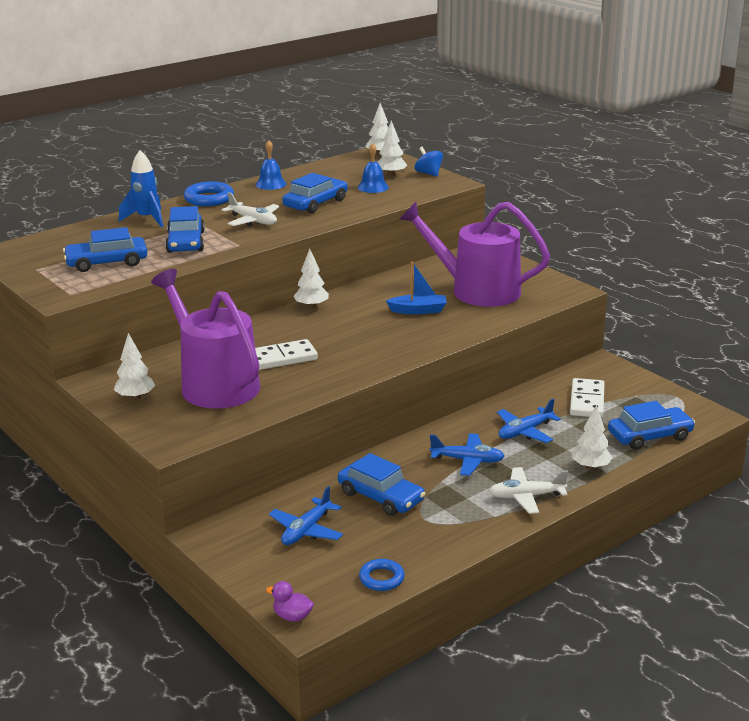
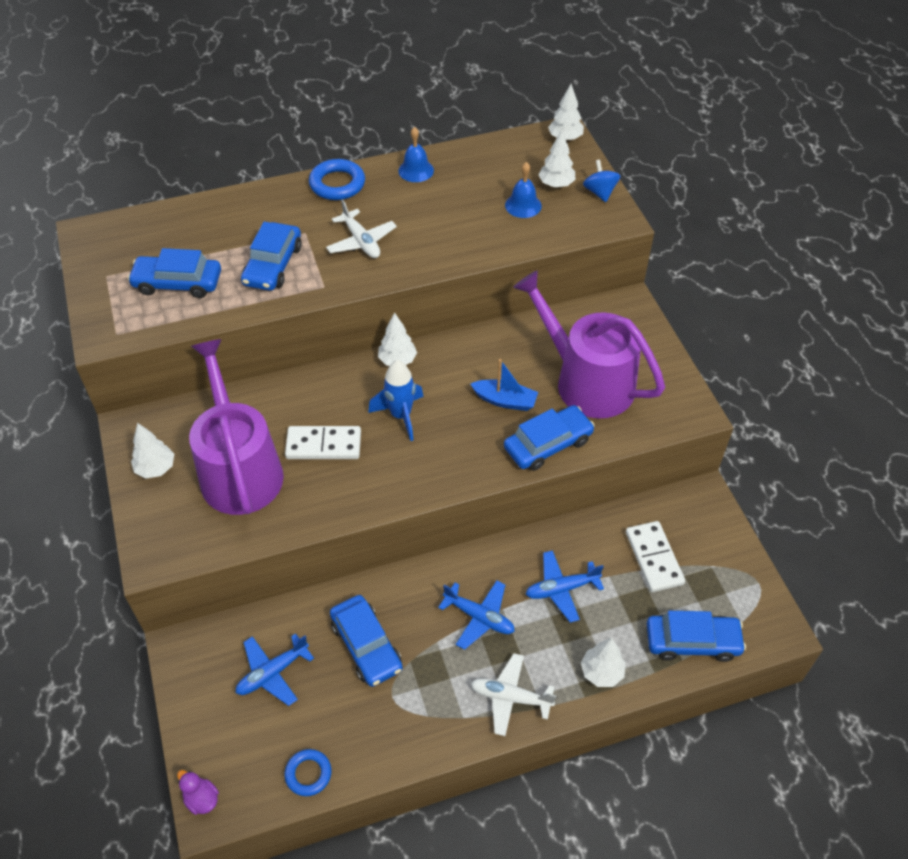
camera: 20 degrees right, 25 degrees up
(147, 219) = (256, 208): blue rocket -> blue rocket (401, 415)
(315, 203) = (444, 223): blue car -> blue car (548, 444)
(587, 401) = (653, 558): white domino -> white domino turned 45 degrees counterclockwise

